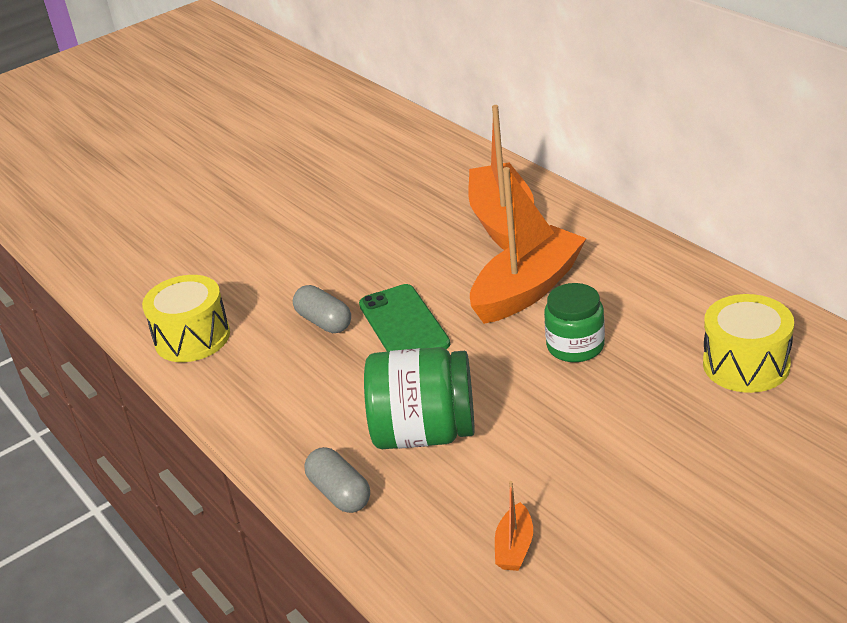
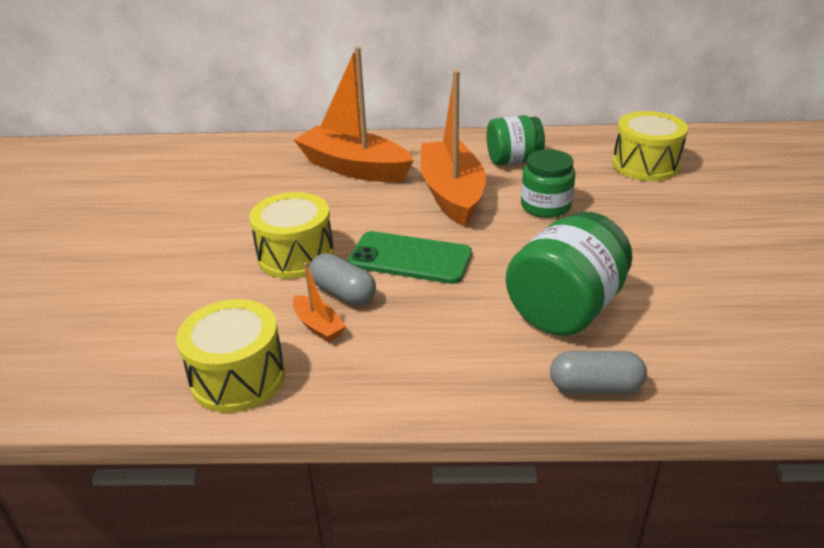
camera: 55 degrees left, 0 degrees up
(324, 322) = (343, 293): grey capsule -> grey capsule turned 45 degrees clockwise
(344, 275) = (296, 255): none -> yellow drum
(514, 547) = (752, 328): orange boat -> orange boat (318, 326)
(637, 287) = (513, 160): none -> green jar

